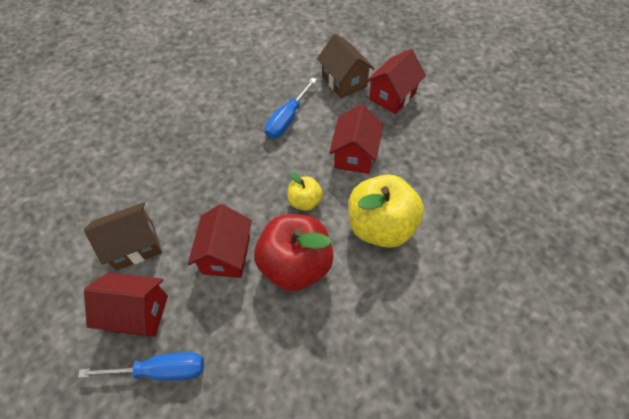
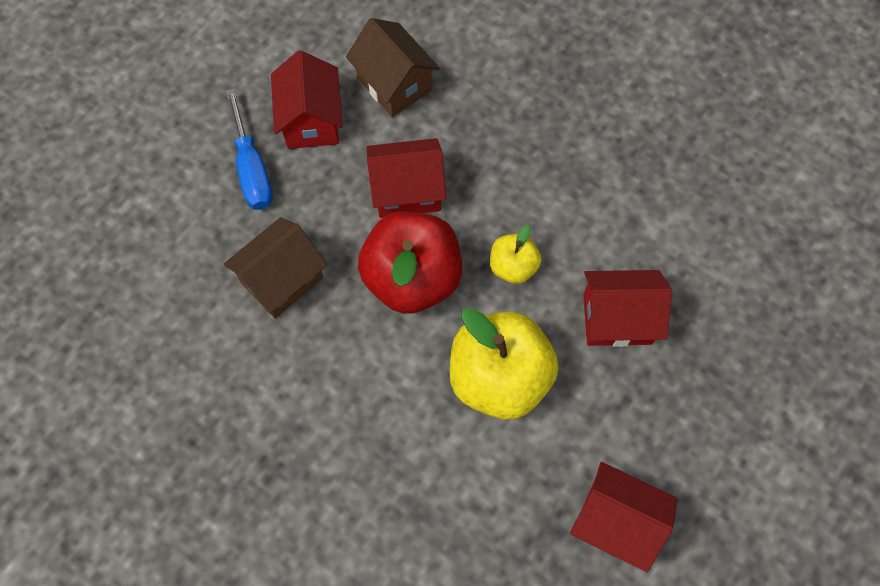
camera: 75 degrees right, 10 degrees up
(287, 119) = (656, 206): blue screwdriver -> none
(344, 81) = (769, 273): brown house -> brown house (282, 280)
(392, 96) = (763, 357): red house -> red house (615, 521)

